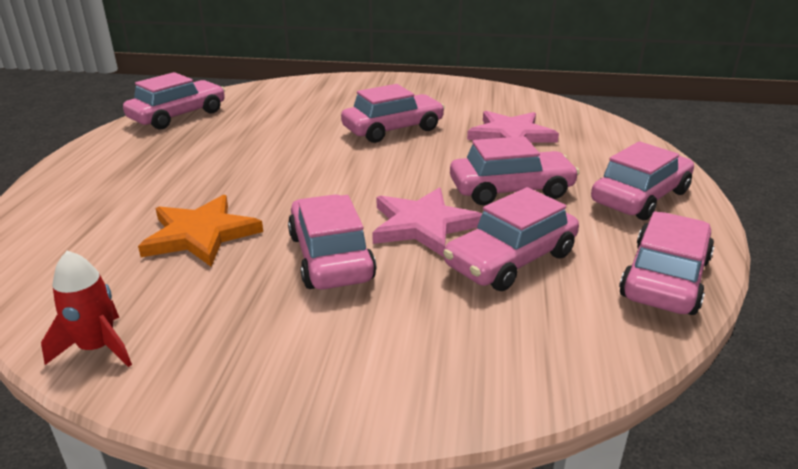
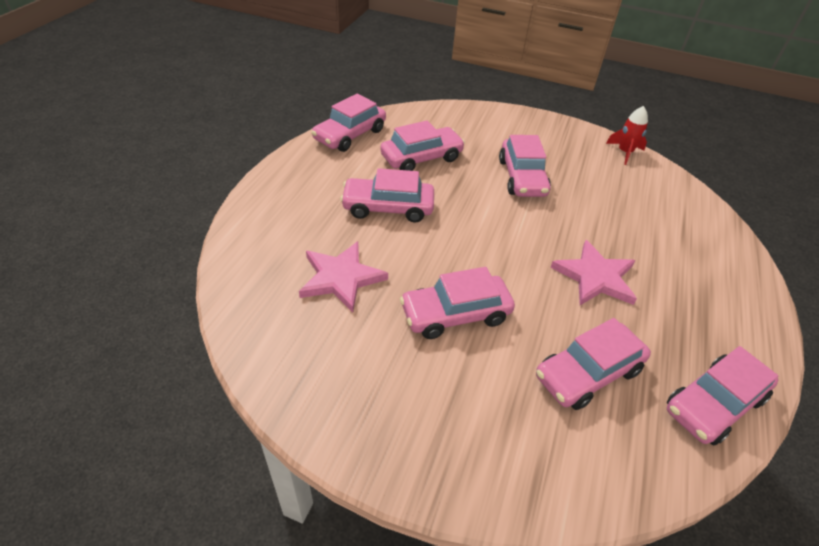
camera: 170 degrees left, 15 degrees up
(200, 235) = (605, 208): orange star -> none
(423, 225) = (462, 189): pink star -> pink star (595, 277)
(640, 197) = (304, 184): pink car -> pink car (588, 373)

